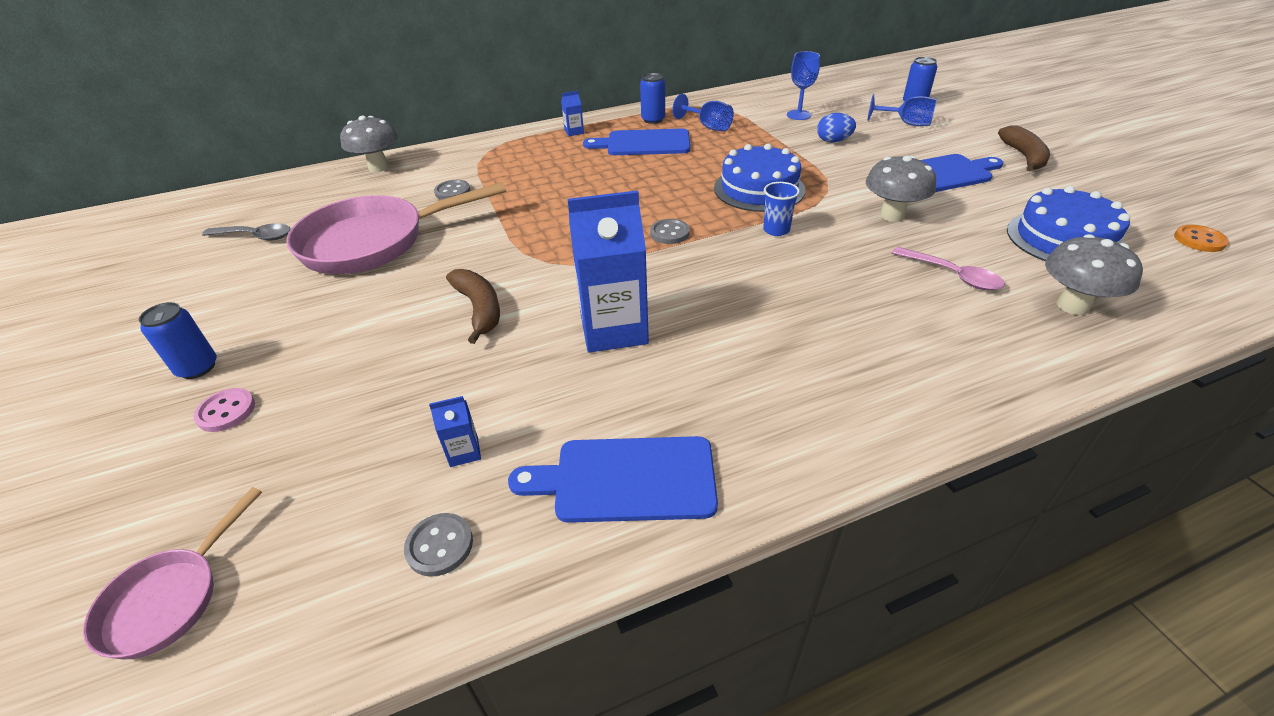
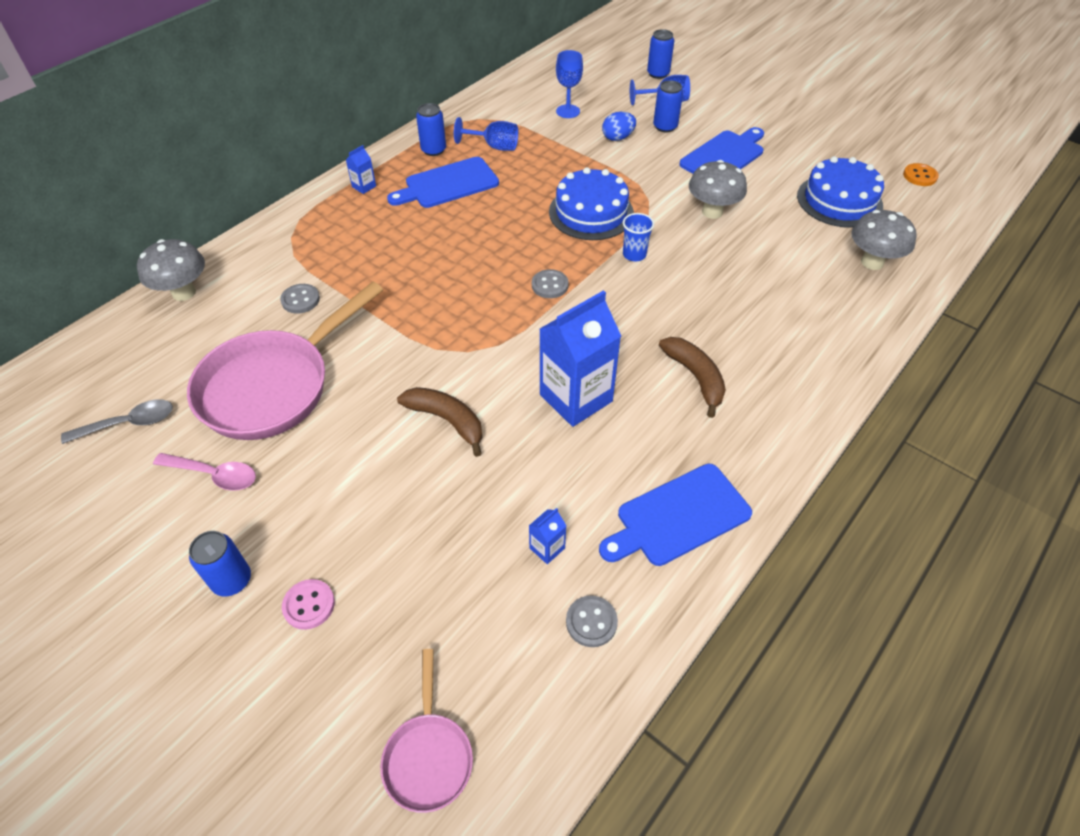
camera: 30 degrees left, 10 degrees up
(891, 141) = (665, 127): none -> blue can
(952, 275) = (785, 260): pink spoon -> pink spoon (214, 475)
(1024, 156) = (773, 119): brown banana -> brown banana (695, 377)

